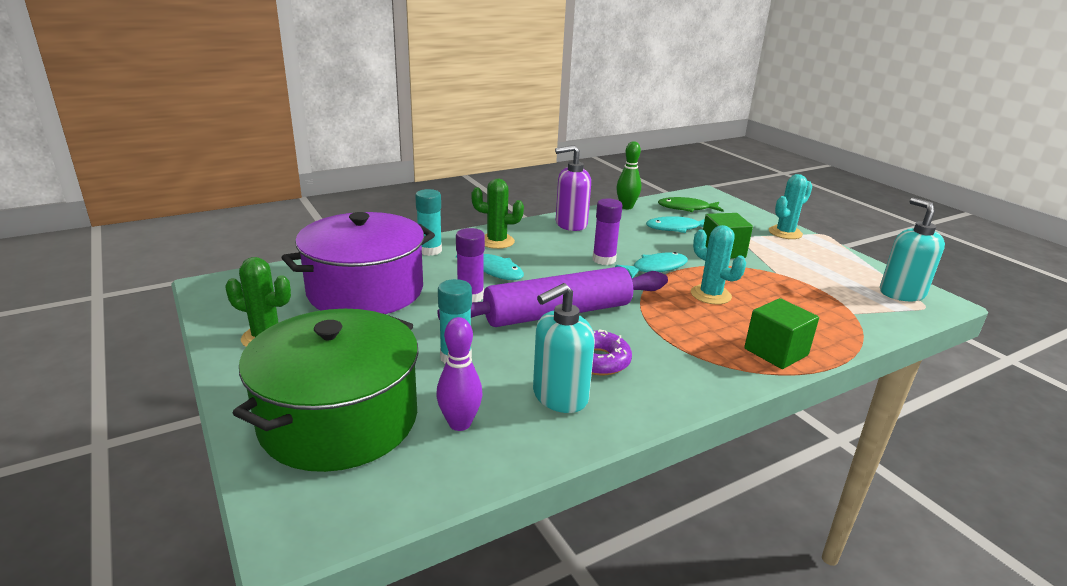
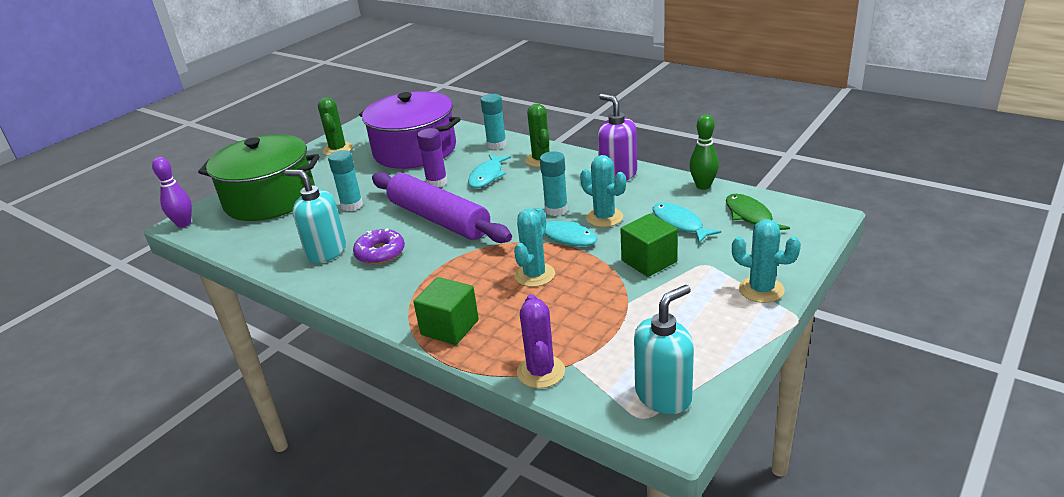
camera: 70 degrees right, 5 degrees up
(459, 423) = (282, 231): purple bowling pin -> purple bowling pin (184, 224)
(604, 259) = (556, 210): purple glue stick -> turquoise glue stick
(639, 247) = (604, 217): none -> turquoise cactus
(861, 327) = (541, 372): none -> purple cactus

